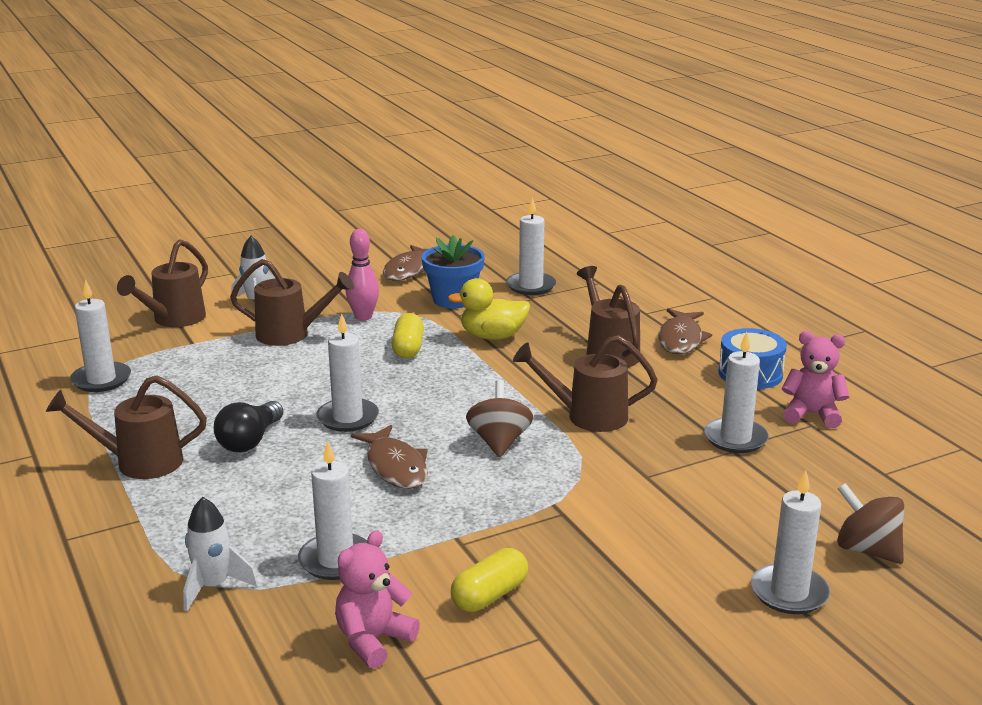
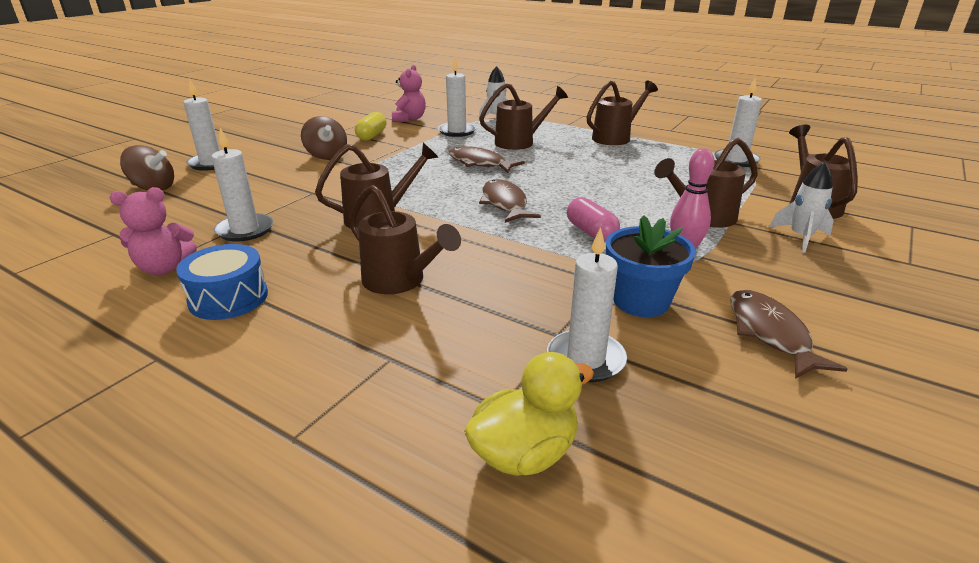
camera: 150 degrees right, 5 degrees up
(250, 441) = (581, 155): black light bulb -> none
(281, 496) = (520, 142): none -> brown watering can
(347, 418) = (548, 177): white candle -> none
(408, 348) = (591, 232): yellow capsule -> pink capsule
(492, 336) = (535, 265): yellow duck -> yellow duck (524, 453)
(499, 442) = (430, 187): brown spinning top -> brown spinning top (326, 155)
(680, 339) = (323, 324): brown fish -> brown fish (505, 203)

